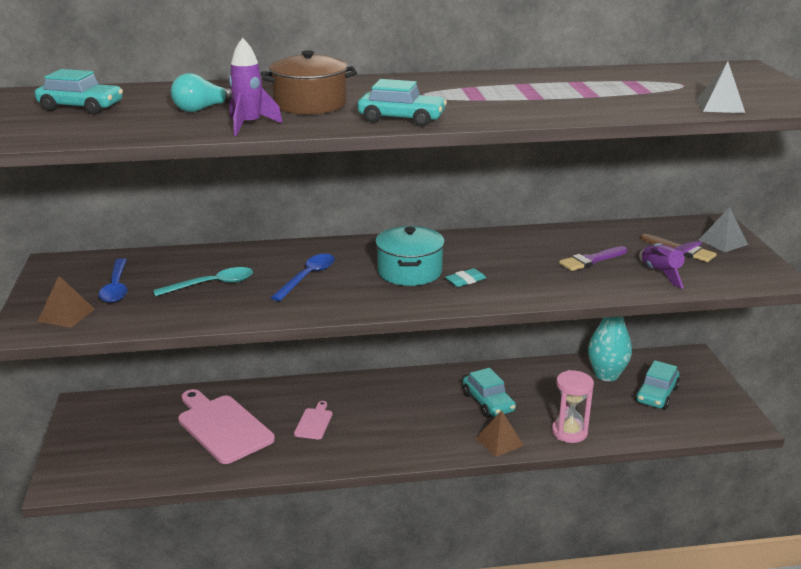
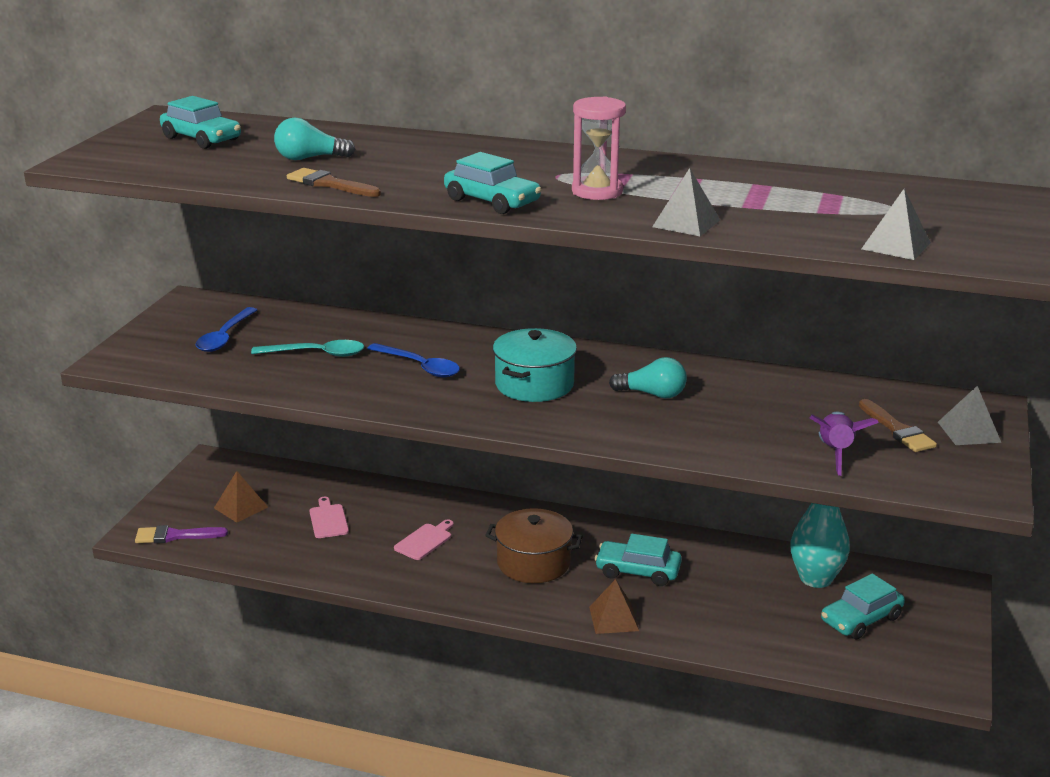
camera: 25 degrees right, 0 degrees up
(66, 315) = (158, 355): brown pyramid -> brown pyramid (241, 507)
(222, 427) = (328, 520): pink cutting board -> pink cutting board, size x0.48
(249, 125) = (330, 184): purple rocket -> brown brush
(308, 277) = (420, 367): blue spoon -> blue spoon turned 75 degrees clockwise
(310, 104) = (421, 169): brown pot -> brown pot (533, 563)
(465, 280) = (587, 408): turquoise eraser -> none
(488, 402) = (638, 571): turquoise car -> turquoise car turned 105 degrees clockwise
(500, 260) = (652, 394): none -> turquoise light bulb
(565, 113) = (686, 223): none -> grey pyramid
(569, 432) = (708, 631): pink hourglass -> pink hourglass (597, 191)
(591, 260) = (764, 417): purple brush -> purple brush (175, 536)

